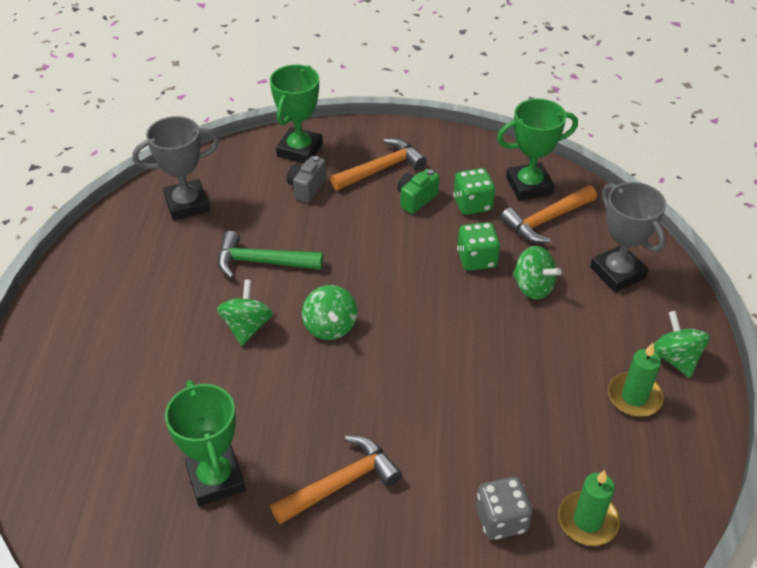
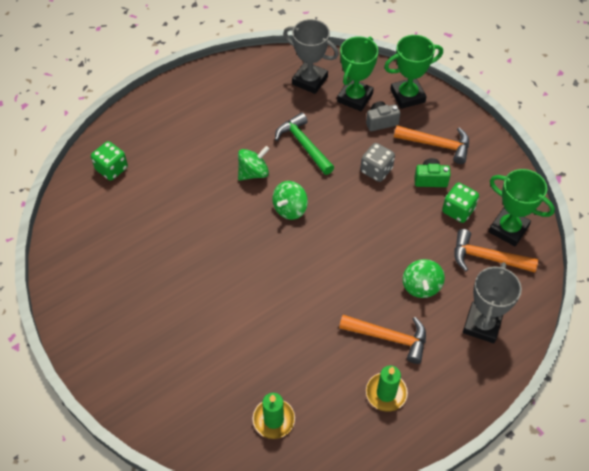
camera: 50 degrees right, 10 degrees up
(216, 479) = (150, 232): green trophy -> green trophy (355, 98)
(341, 483) = (195, 287): orange hammer -> orange hammer (389, 337)
(476, 259) = (413, 243): green dice -> green dice (112, 169)
(501, 520) = (237, 376): grey dice -> grey dice (376, 170)
(675, 358) = (440, 399): green spinning top -> none

